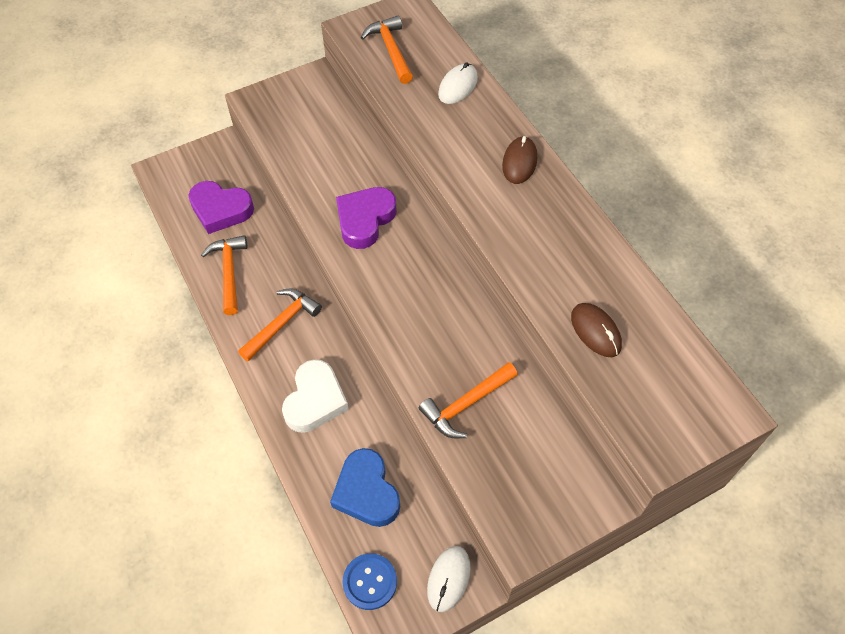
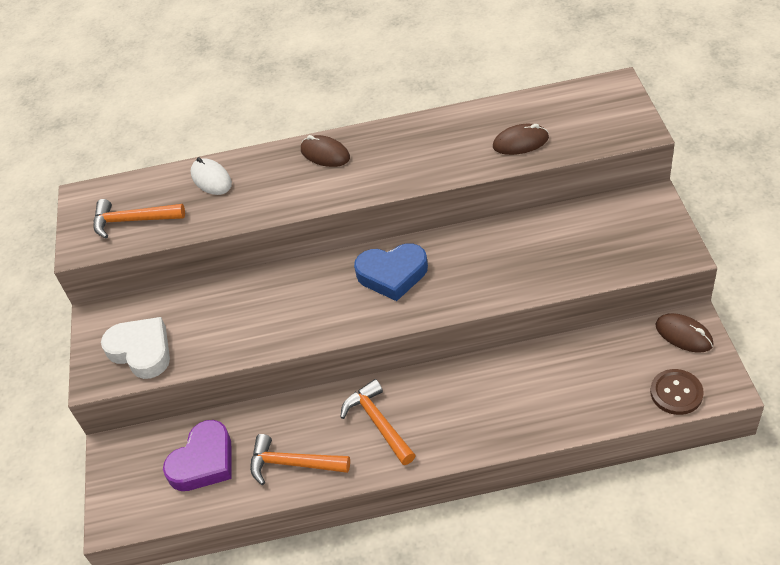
camera: 65 degrees left, 10 degrees down
(315, 400) = (478, 407): white heart -> white heart (141, 351)
(365, 220) = (309, 303): purple heart -> none
(366, 492) = (587, 381): blue heart -> blue heart (392, 274)
(370, 582) = (676, 393): blue button -> brown button
(448, 579) = (684, 335): white mouse -> brown mouse
(466, 404) = (541, 264): orange hammer -> none

